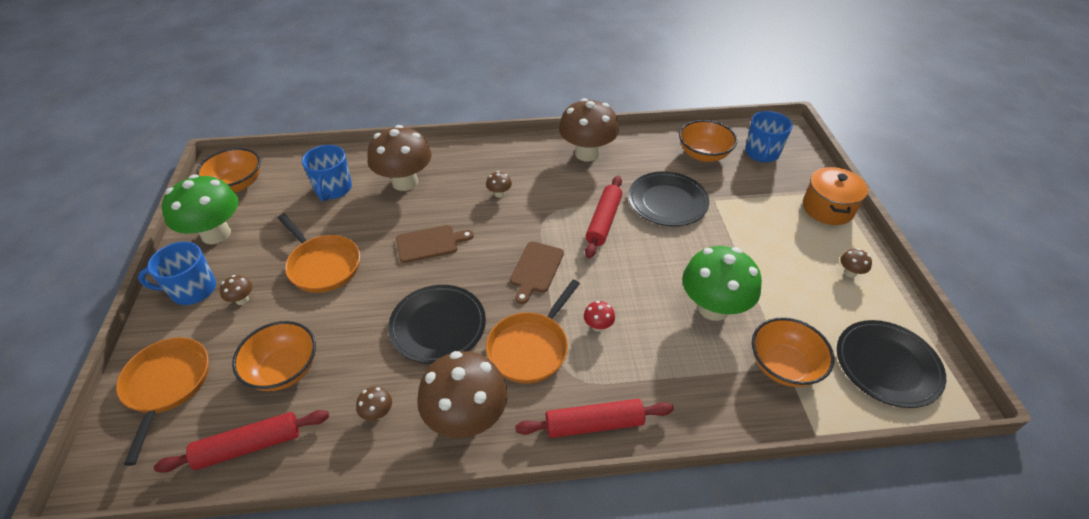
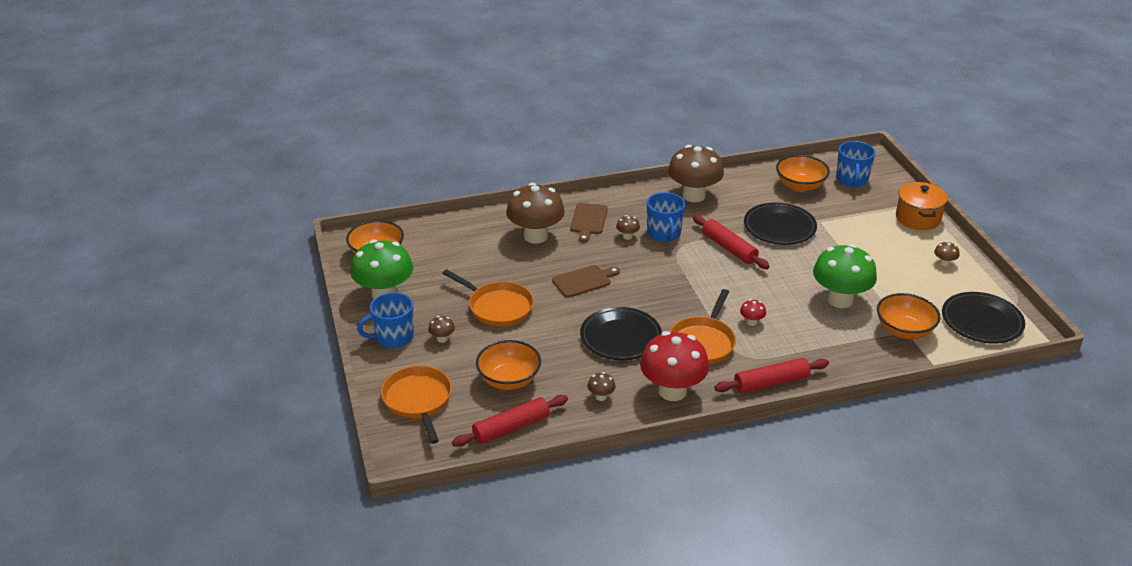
camera: 10 degrees left, 10 degrees down
(333, 189) = (471, 249): blue mug -> blue mug (664, 233)
(467, 418) = (672, 391): brown mushroom -> red mushroom
(536, 269) = (684, 289): brown cutting board -> brown cutting board (588, 220)
(603, 221) = (729, 248): red rolling pin -> red rolling pin turned 45 degrees counterclockwise

